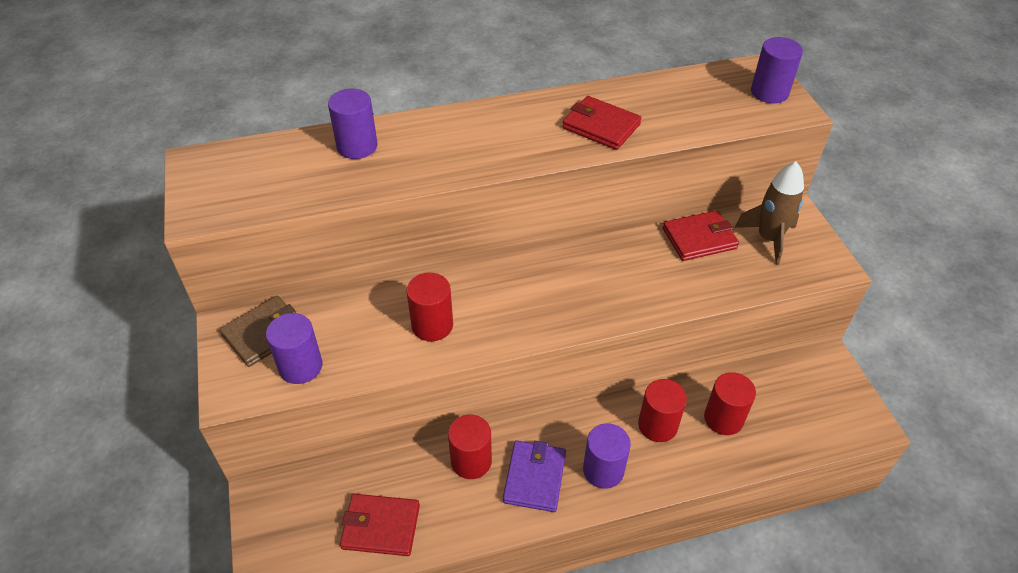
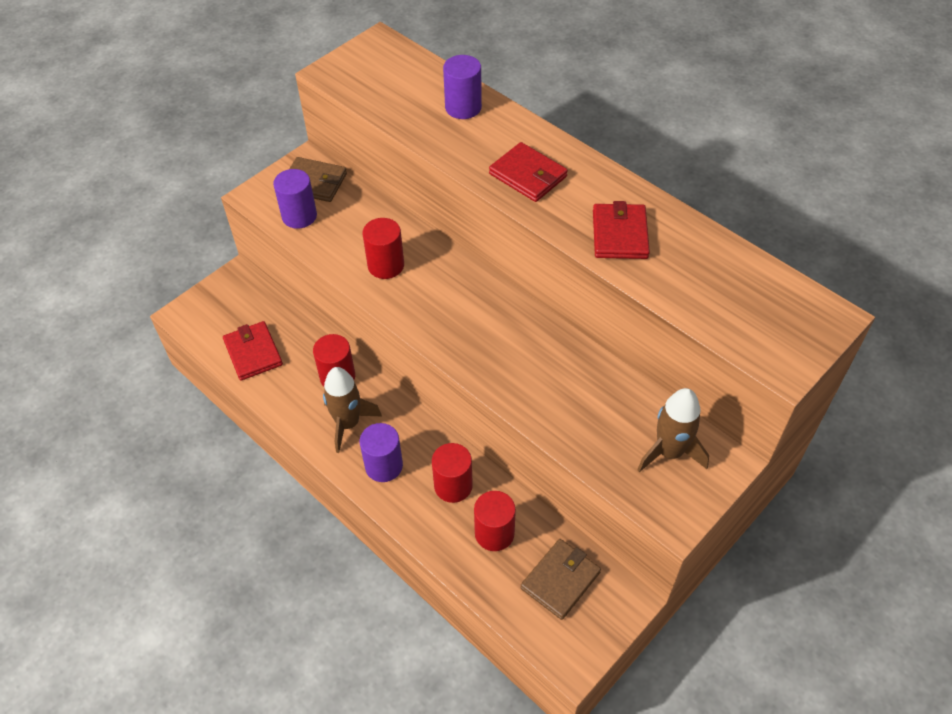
camera: 60 degrees right, 5 degrees up
(534, 478) = (348, 423): purple wallet -> brown rocket
(699, 238) = (623, 397): red wallet -> red wallet (528, 175)
(769, 92) = (794, 336): purple cylinder -> none
(792, 395) = (560, 580): none -> brown wallet

